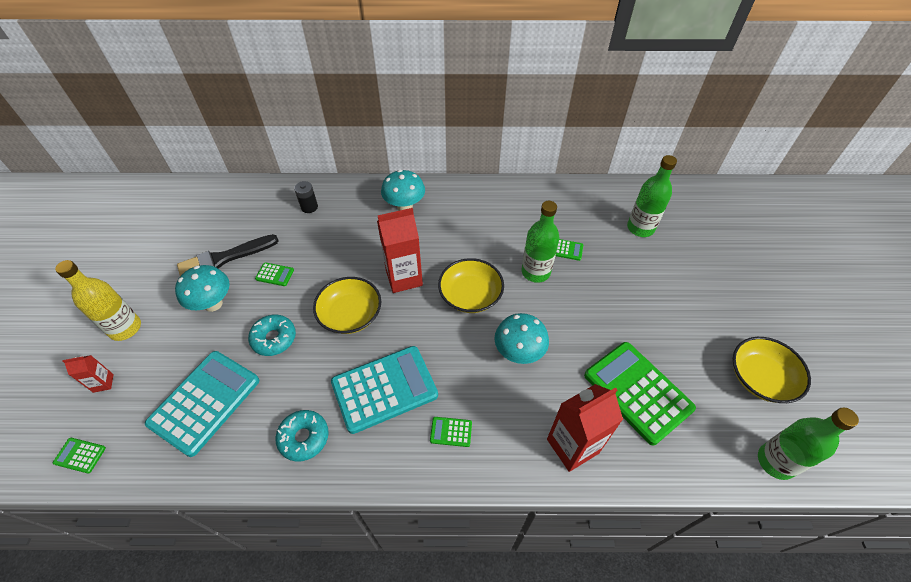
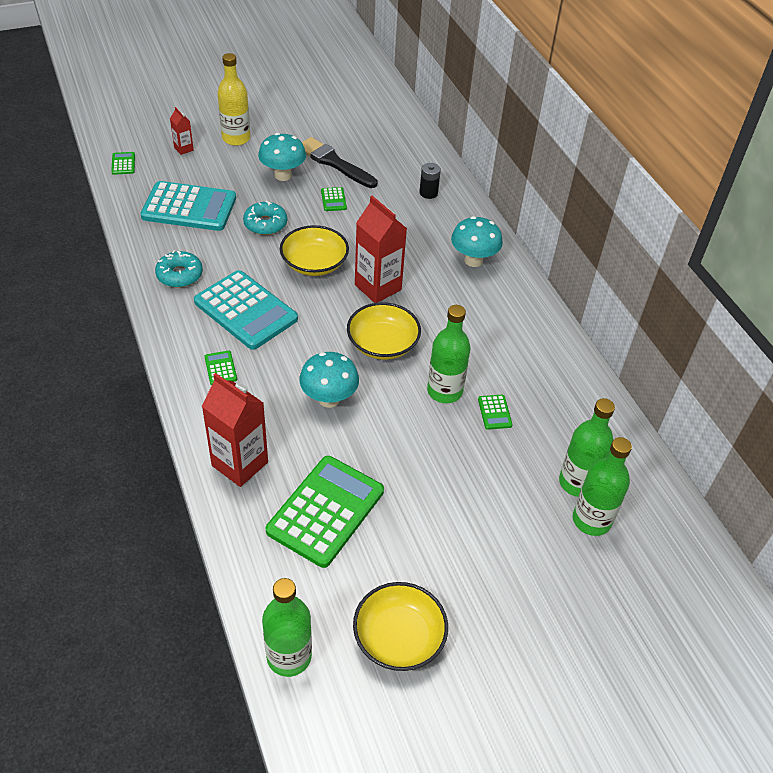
camera: 65 degrees right, 5 degrees down
(673, 233) = (591, 520): none -> green bottle

